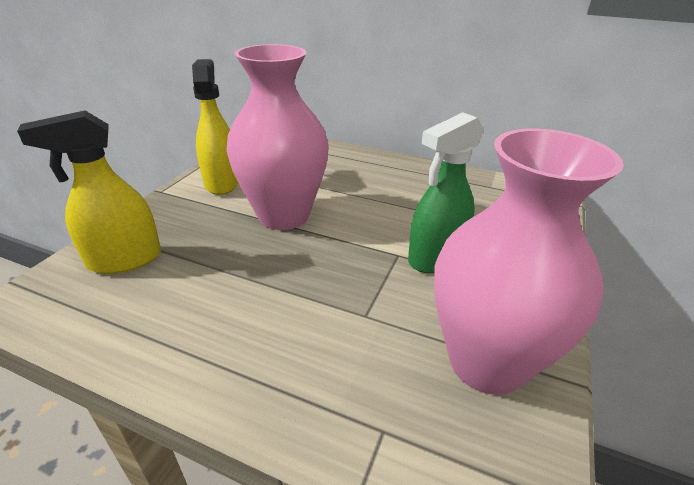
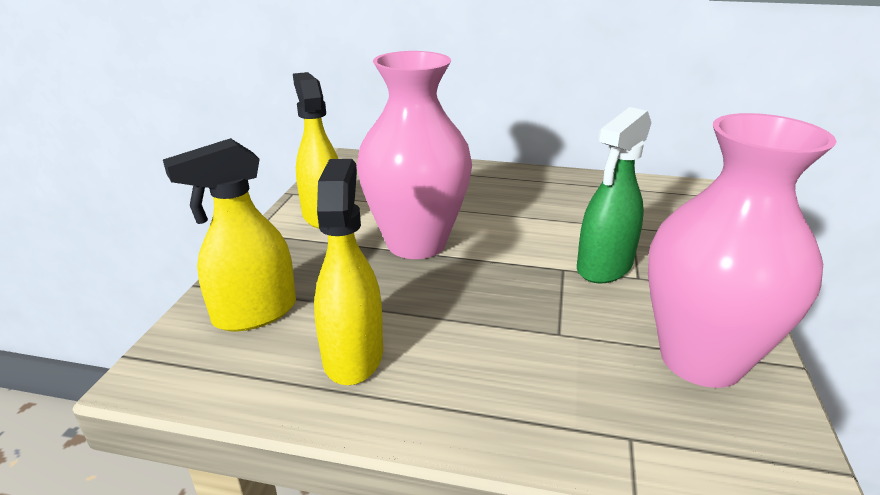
camera: 10 degrees left, 5 degrees down
(181, 309) = (353, 355): none -> yellow spray bottle

